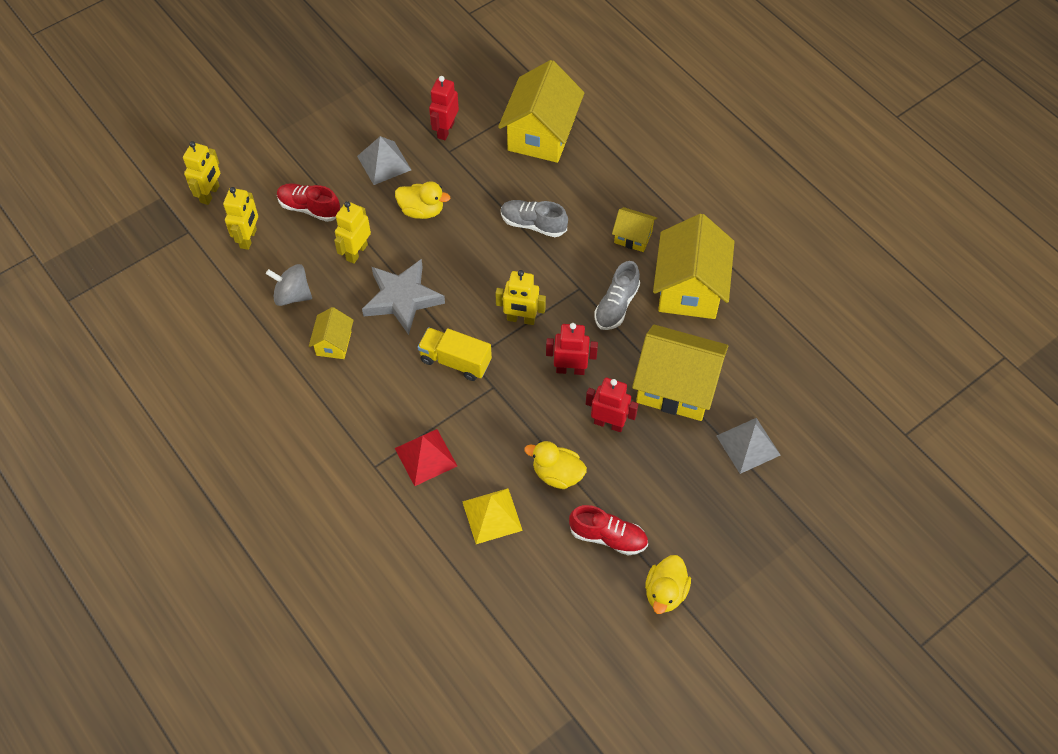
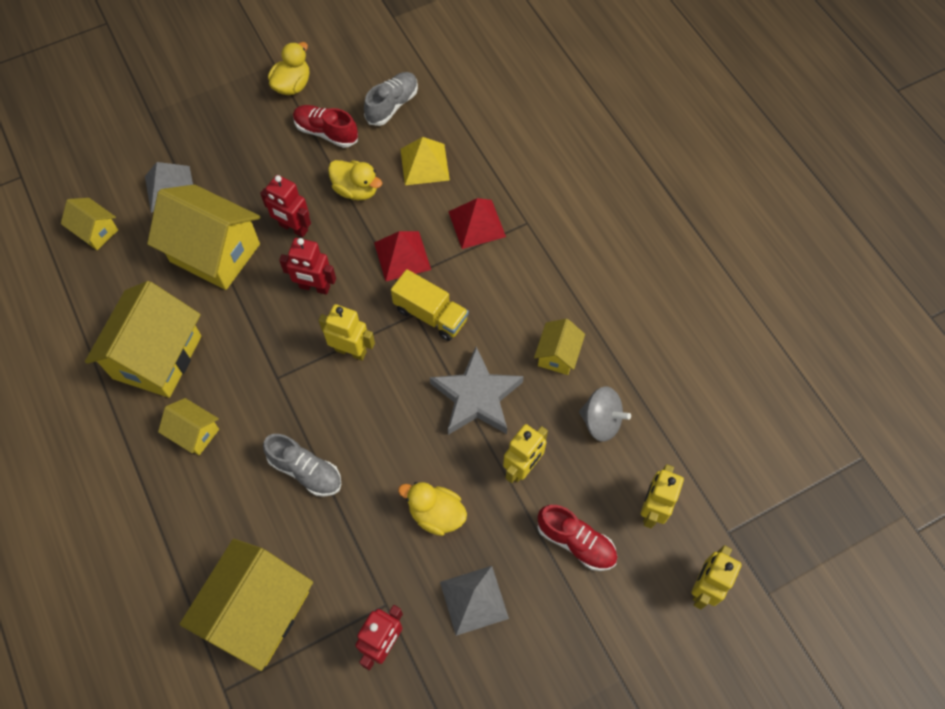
camera: 170 degrees left, 5 degrees up
(494, 412) = (402, 256): none -> red pyramid
(616, 305) = (243, 350): grey shoe -> grey shoe (392, 105)
(800, 390) = (96, 231): none -> yellow house

